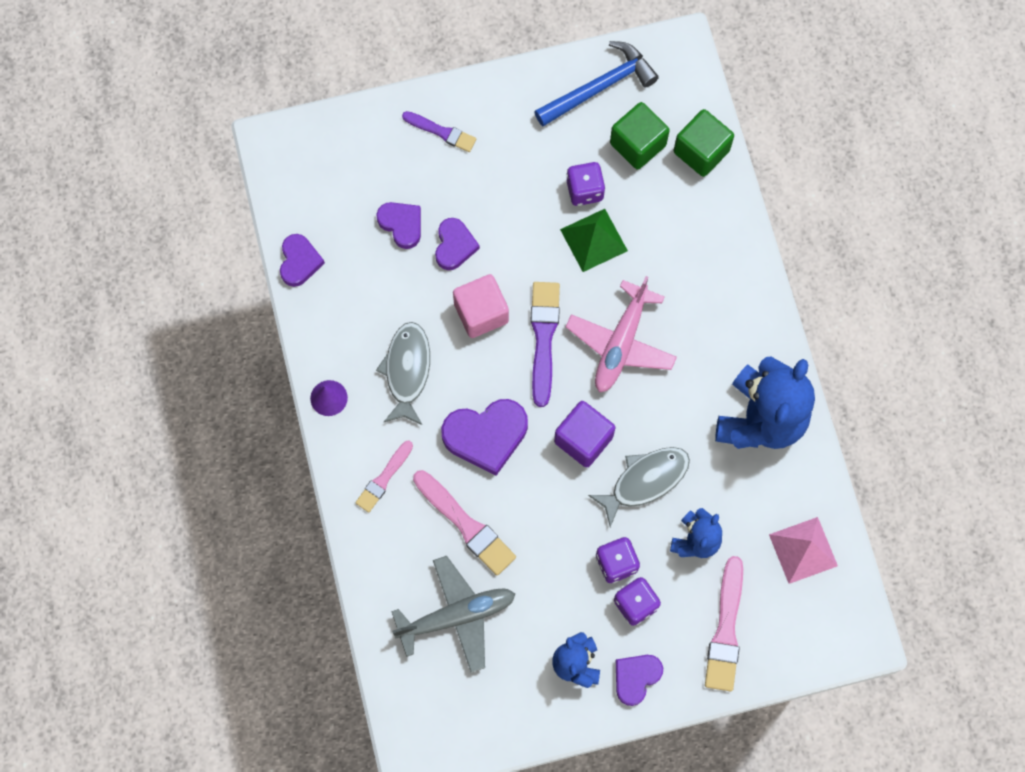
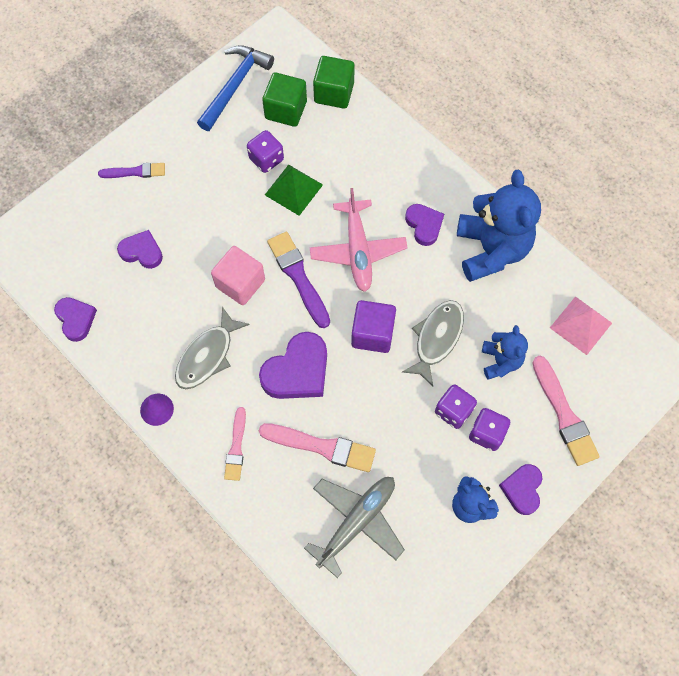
camera: 30 degrees left, 5 degrees down
(407, 371) = (207, 355): grey fish -> grey fish turned 120 degrees counterclockwise
(454, 246) = (191, 246): purple heart -> purple heart (424, 225)

